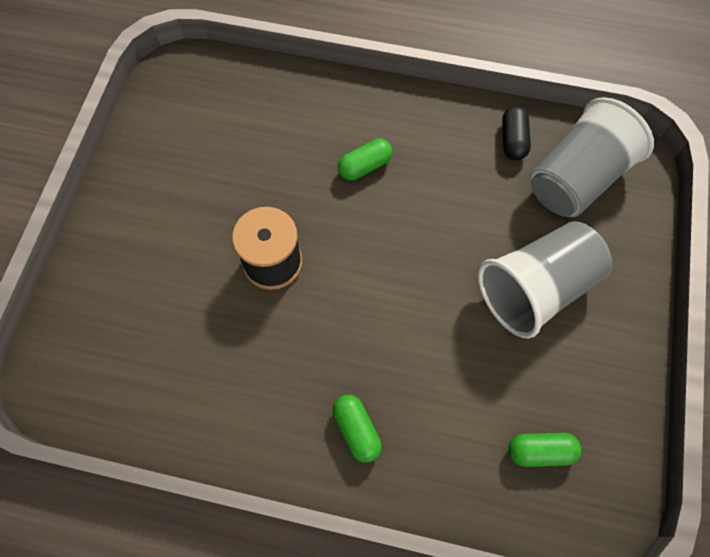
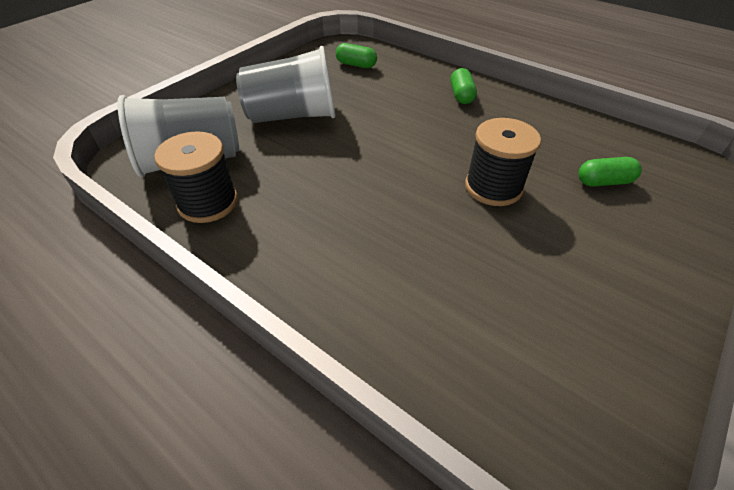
camera: 155 degrees left, 20 degrees down
(365, 166) = (367, 230): green capsule -> green capsule (604, 182)
(513, 140) = (208, 202): black capsule -> black spool

